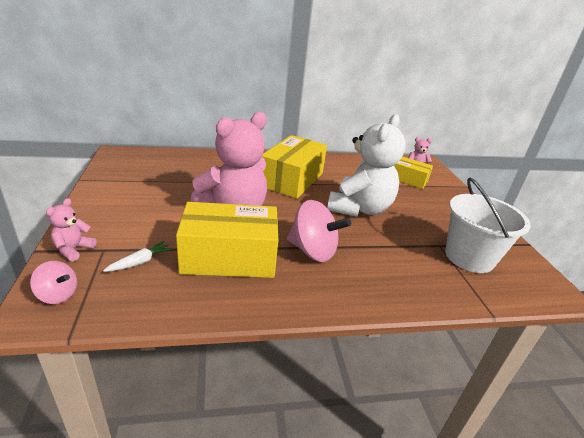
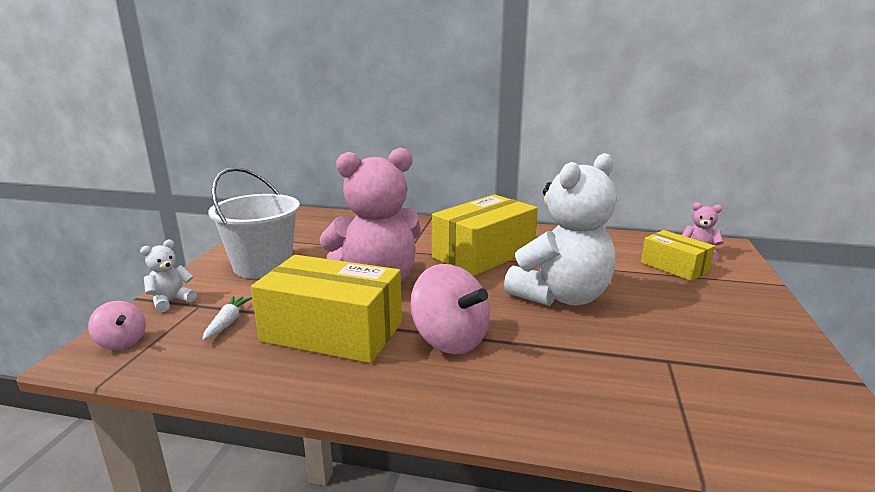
camera: 25 degrees right, 10 degrees down
(73, 249) = (171, 301): pink teddy bear -> white teddy bear
(140, 262) = (227, 323): white carrot -> white carrot turned 60 degrees counterclockwise
(469, 257) = (714, 385): white bucket -> white bucket (262, 266)

